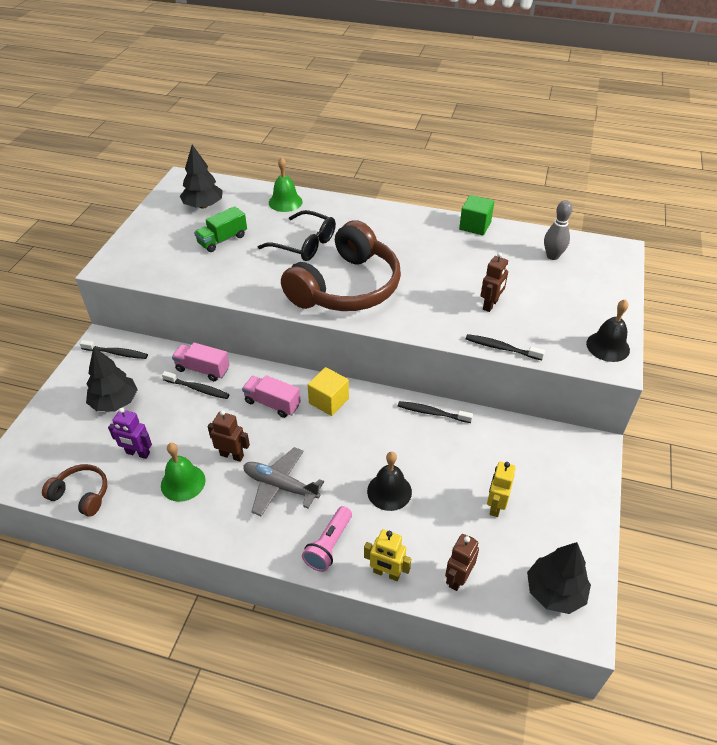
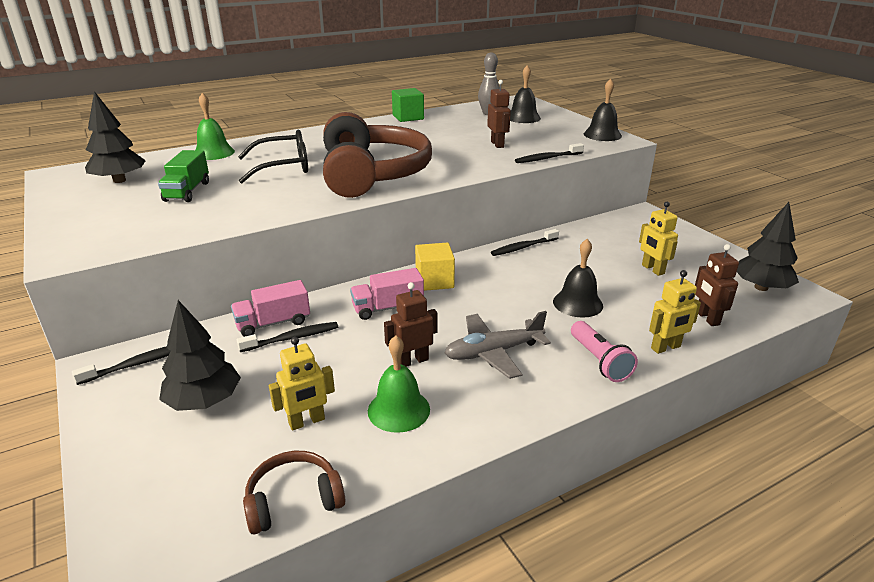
camera: 45 degrees left, 15 degrees down
(138, 453) = (307, 422): purple robot -> yellow robot
(574, 279) = (523, 118): none -> black bell

